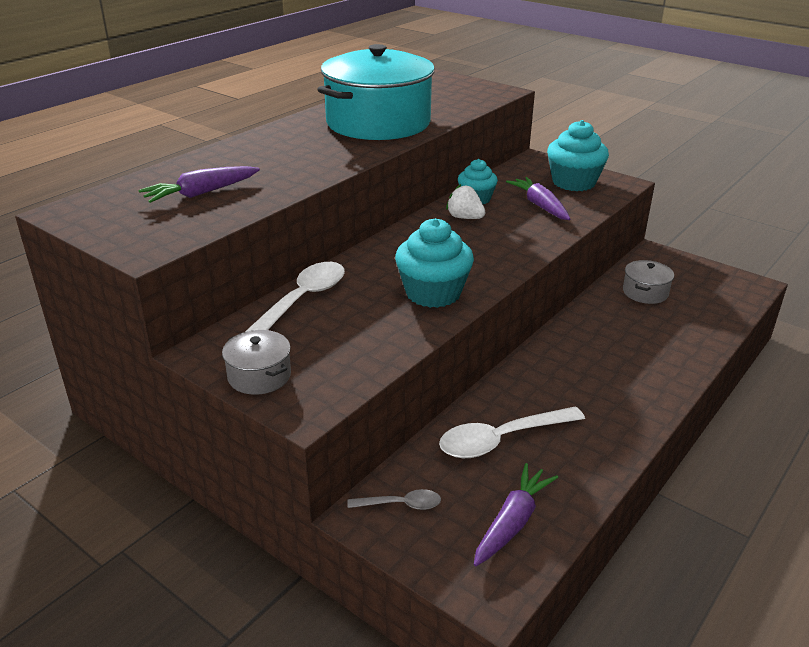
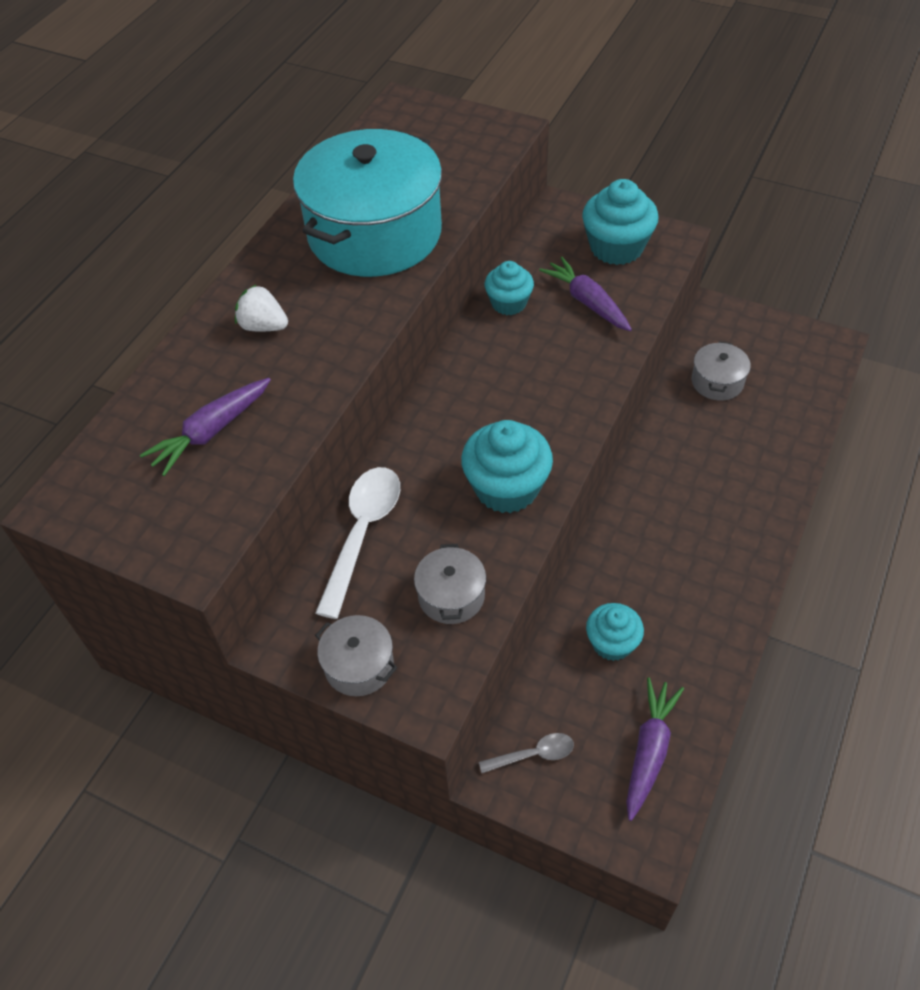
camera: 10 degrees left, 20 degrees up
(358, 347) = (451, 596): none -> grey pot
(465, 218) = (505, 343): white strawberry -> white strawberry (263, 326)
(501, 440) = (612, 643): white spoon -> turquoise cupcake

